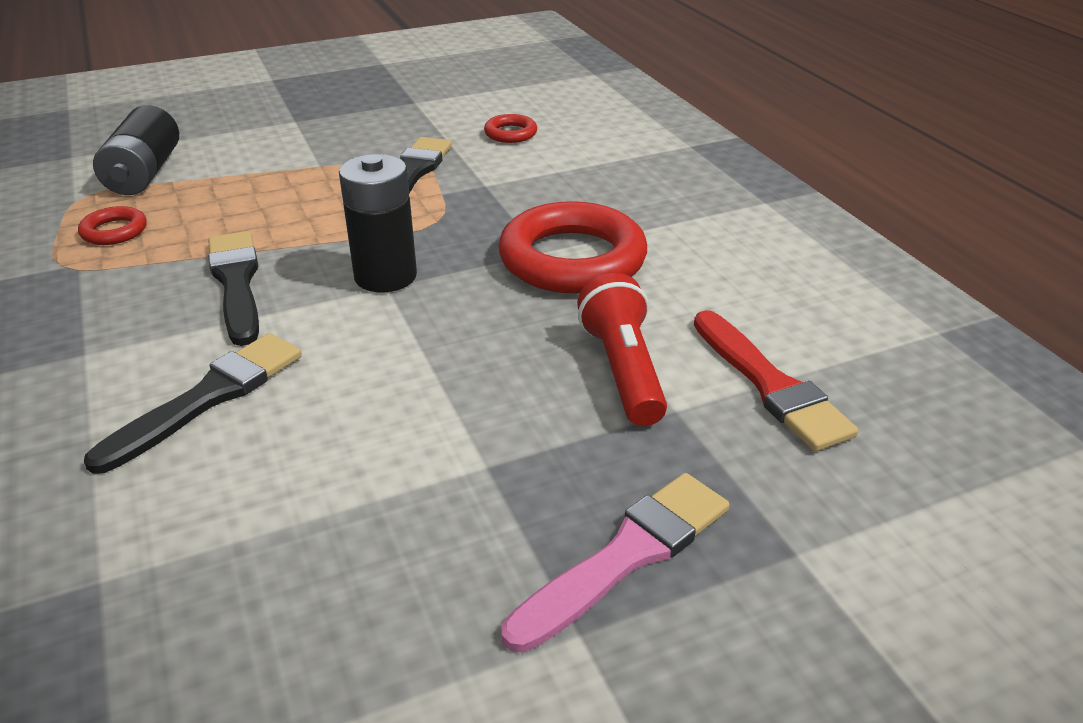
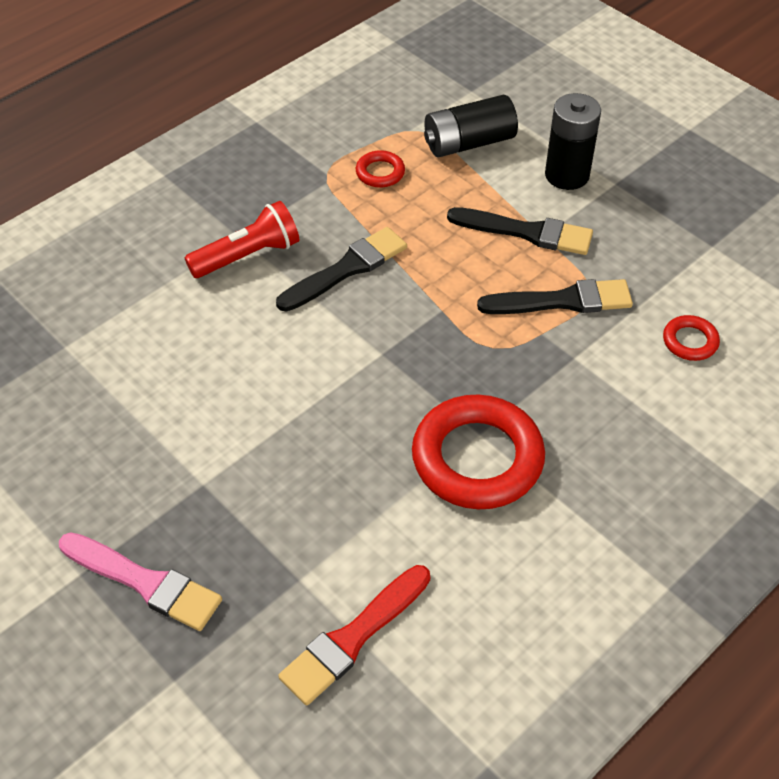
camera: 70 degrees right, 15 degrees up
(208, 397) = (219, 317): black brush -> black brush (527, 232)
(385, 276) = (394, 347): black battery -> black battery (567, 175)
(622, 370) = (334, 534): red flashlight -> red flashlight (247, 256)

